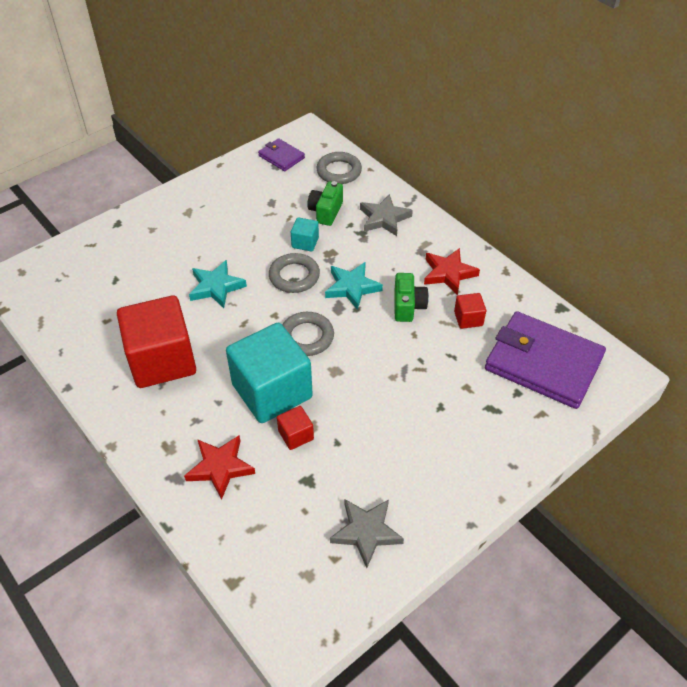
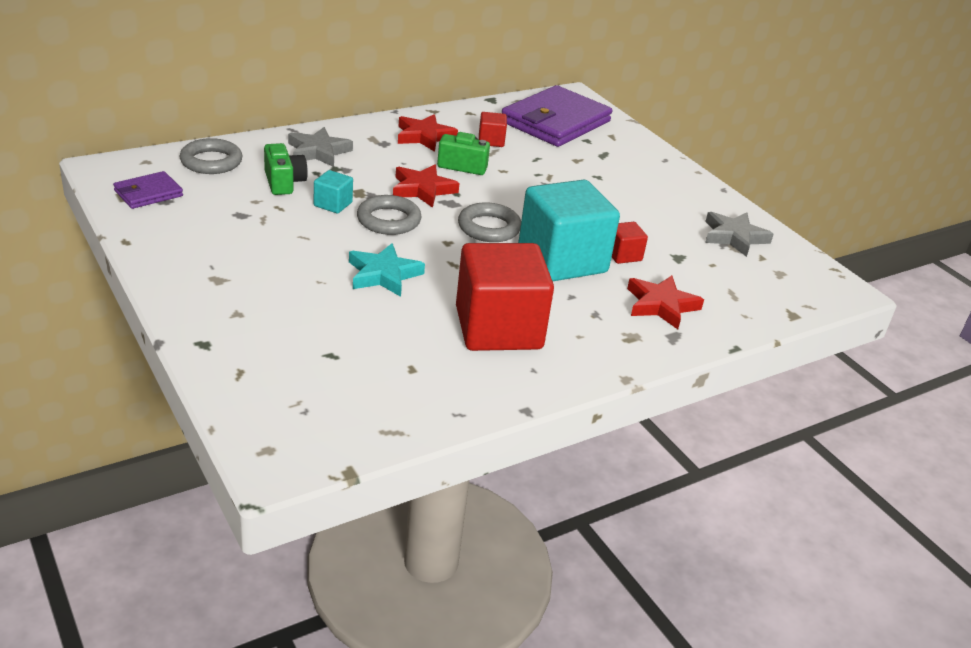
camera: 85 degrees left, 15 degrees down
(326, 212) = (284, 182): green camera -> green camera turned 135 degrees counterclockwise
(352, 287) = (423, 189): turquoise star -> red star

